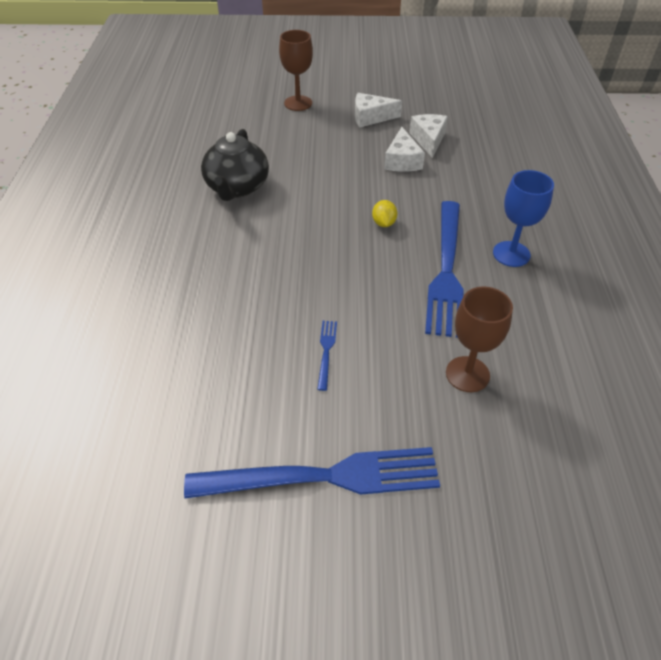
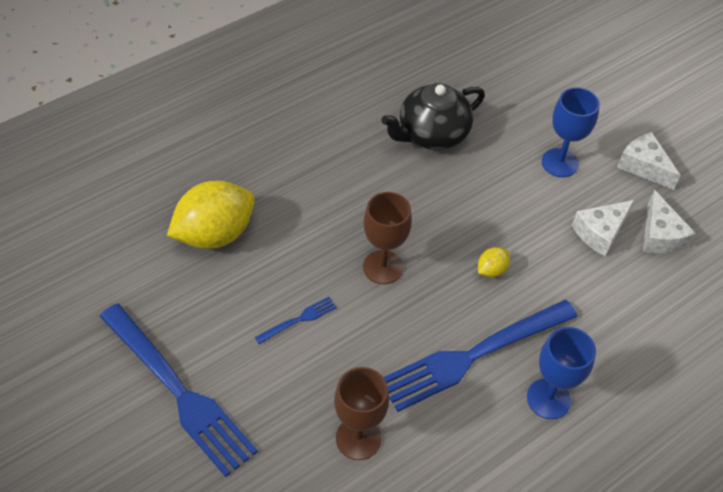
camera: 50 degrees right, 5 degrees up
(185, 360) = (215, 234): none -> yellow lemon
(298, 103) = (600, 96): brown goblet -> brown goblet (383, 267)
(329, 147) = (559, 163): none -> blue goblet
(428, 140) = (660, 235): white cheese -> white cheese turned 120 degrees clockwise

